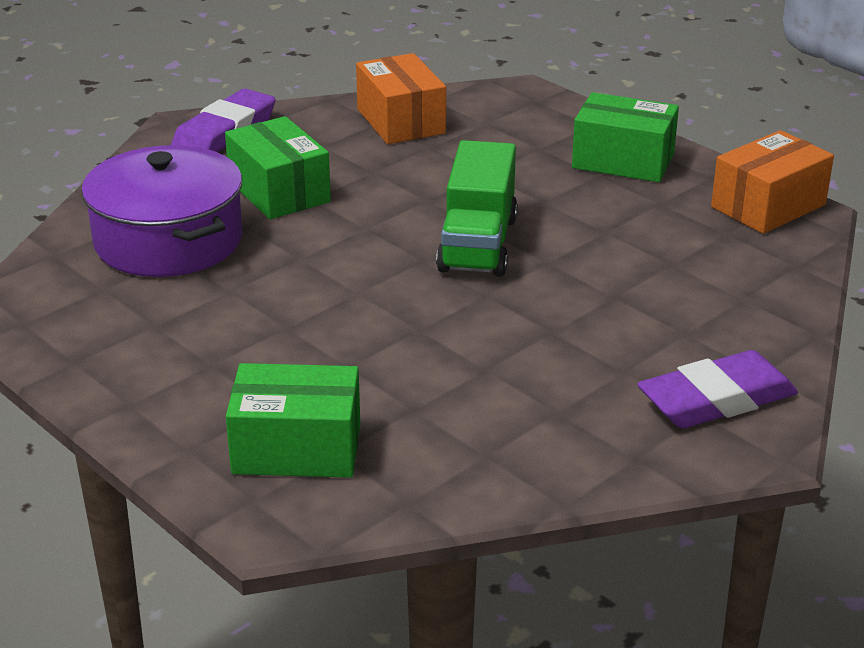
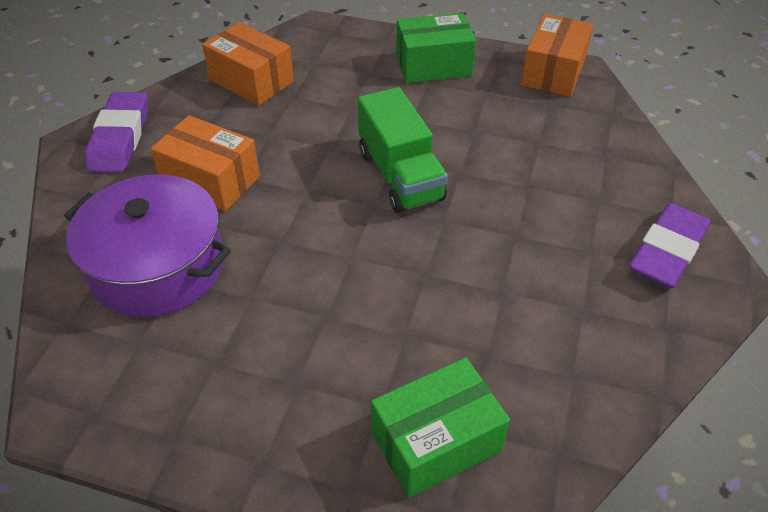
camera: 30 degrees left, 15 degrees up
(279, 191) = (211, 180): green box -> orange box

